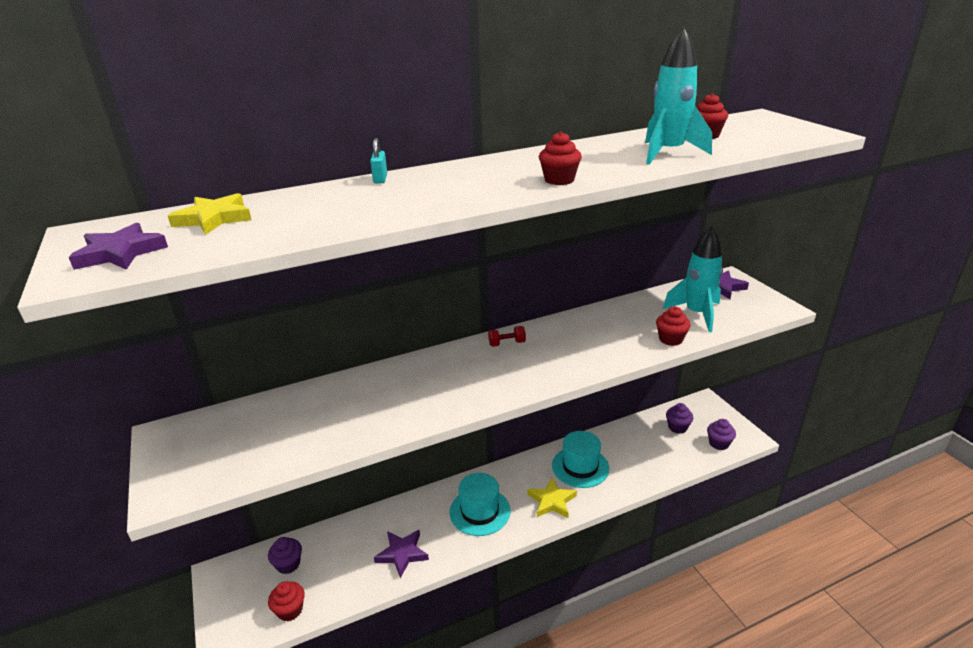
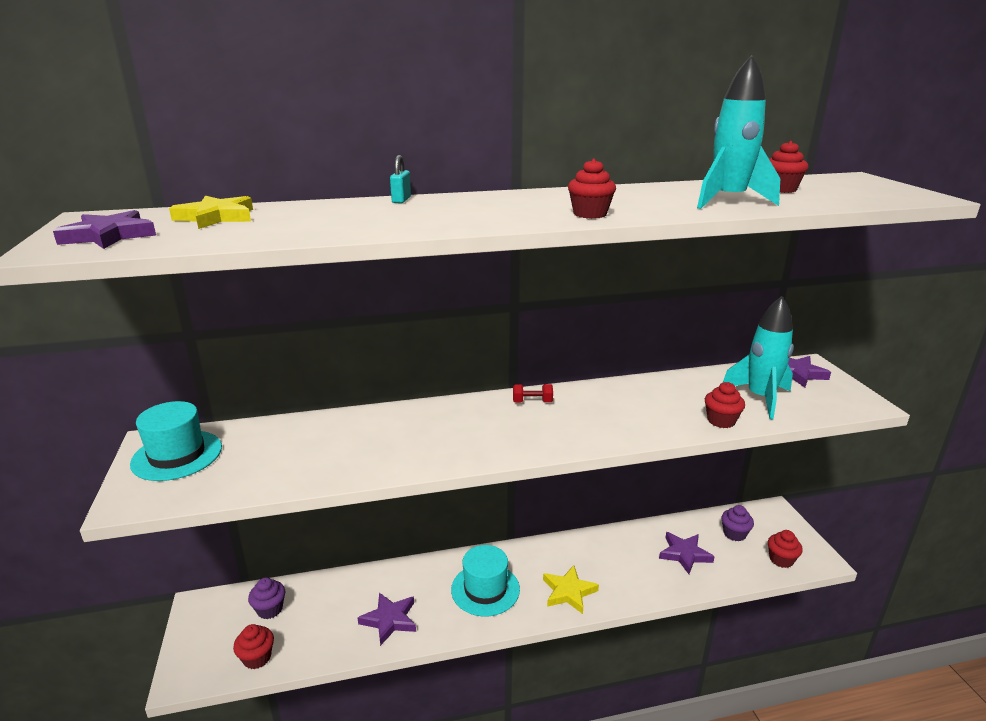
camera: 10 degrees right, 5 degrees down
(580, 467) = (610, 559): turquoise hat -> turquoise hat (177, 455)
(640, 452) = (684, 554): none -> purple star
(718, 443) = (781, 560): purple cupcake -> red cupcake

